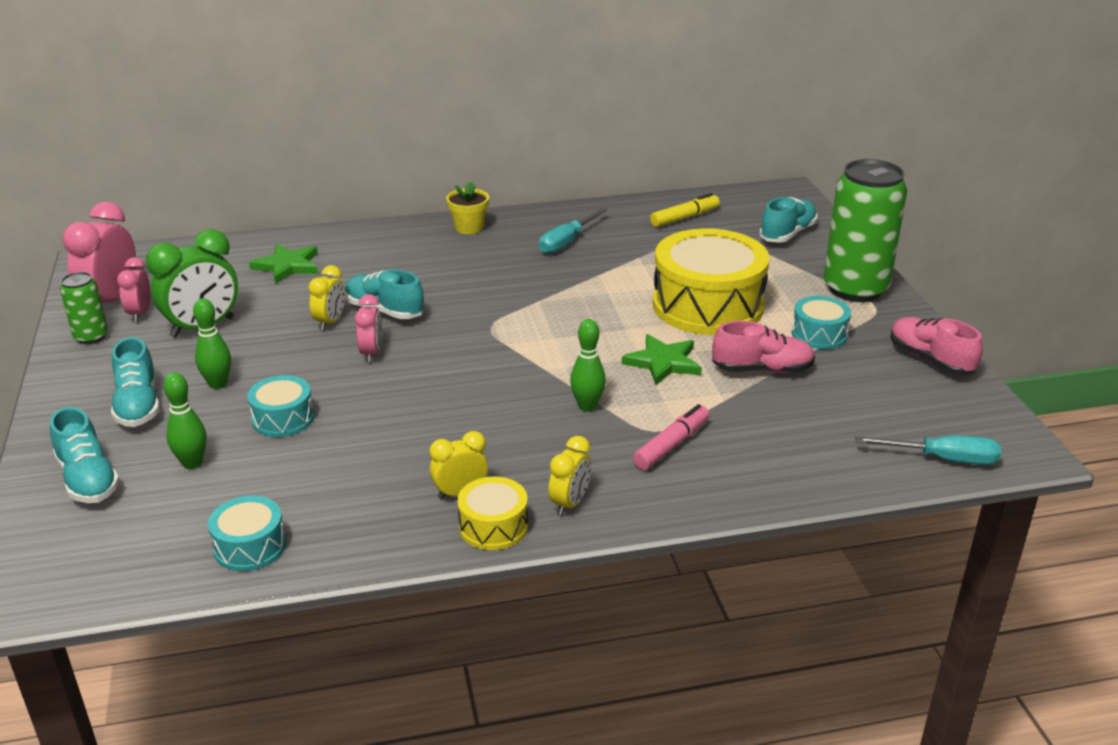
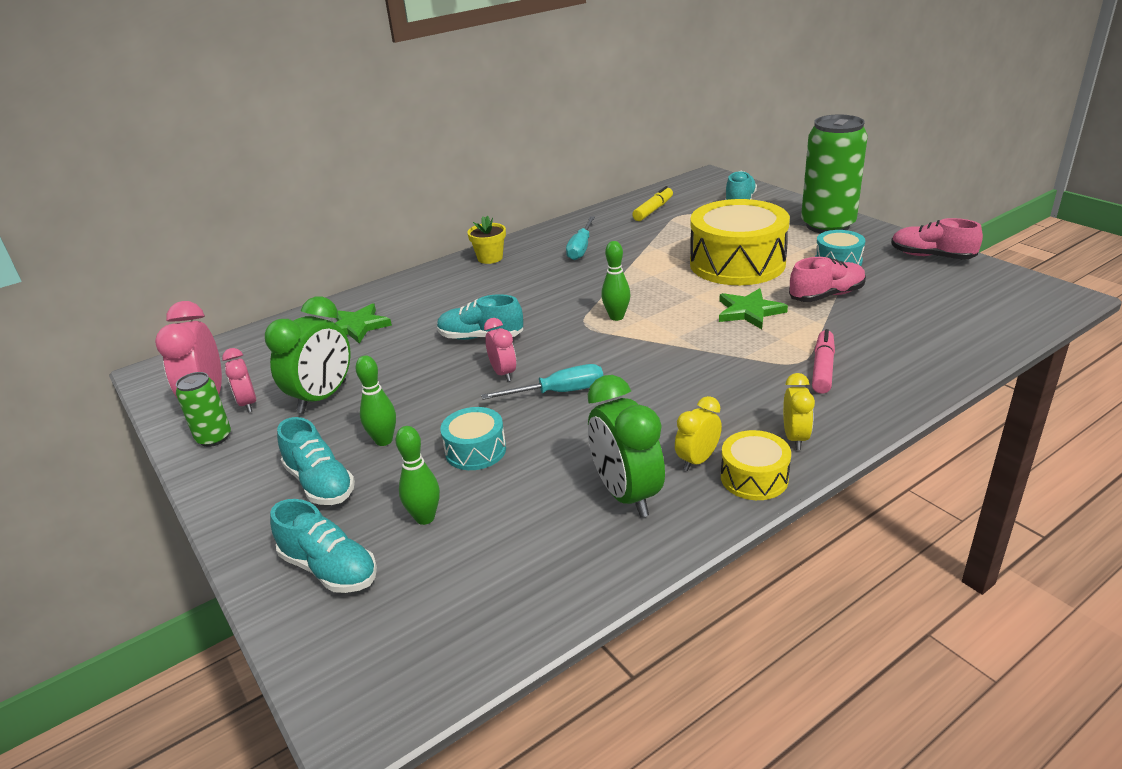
camera: 20 degrees left, 0 degrees up
(250, 546) = (555, 573): turquoise drum -> none
(330, 322) = (441, 359): yellow clock -> none
(369, 502) = (626, 495): none -> green clock
(587, 406) = (727, 360): green bowling pin -> green bowling pin (616, 317)
(942, 459) = (1018, 318): turquoise screwdriver -> turquoise screwdriver (558, 392)

